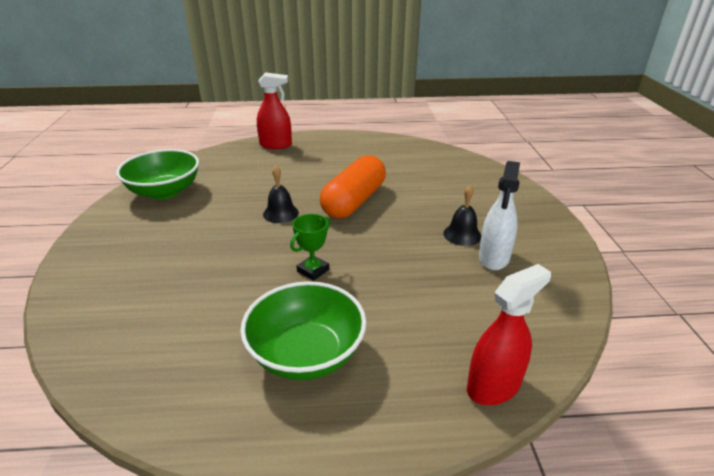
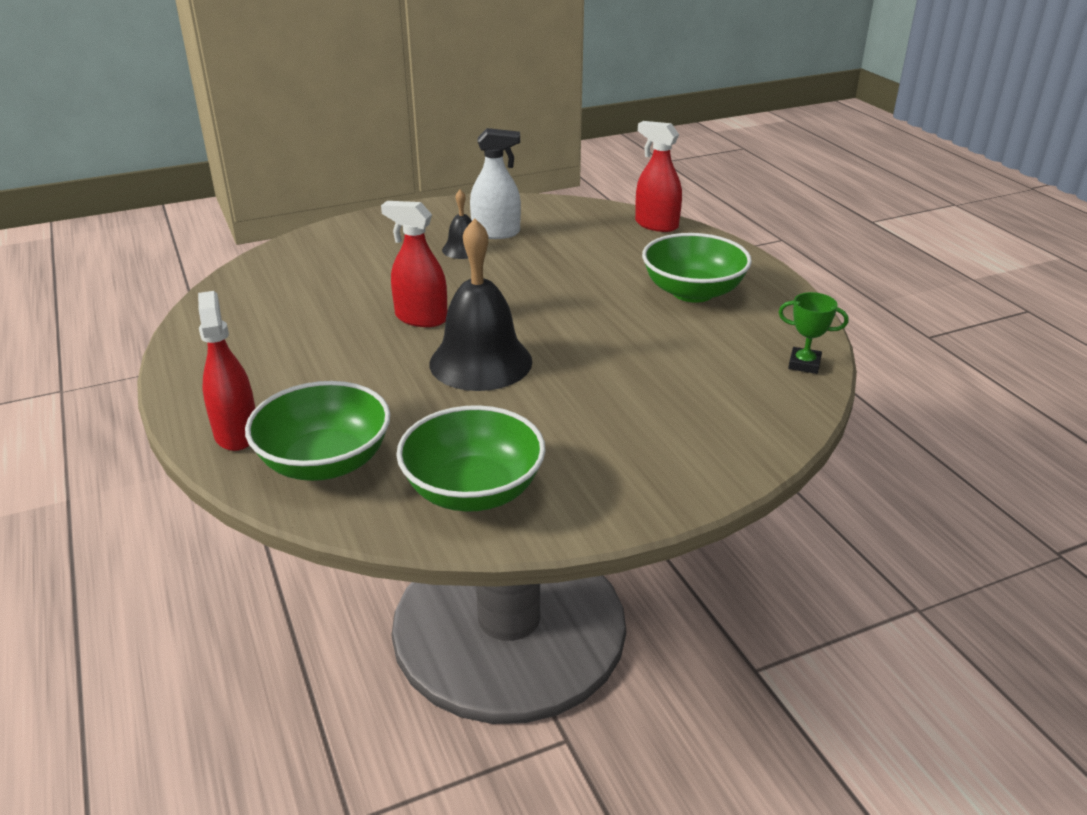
camera: 110 degrees left, 0 degrees up
(231, 161) = (325, 462): none -> green bowl
(280, 213) = (480, 362): black bell -> black bell, size x1.99
(313, 270) = (583, 313): green trophy -> green trophy (804, 364)
(354, 201) = (421, 318): orange capsule -> red spray bottle

